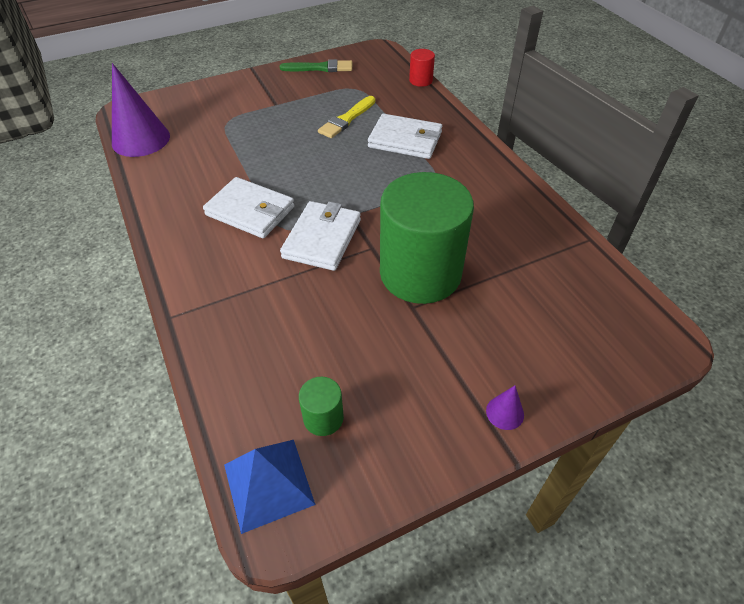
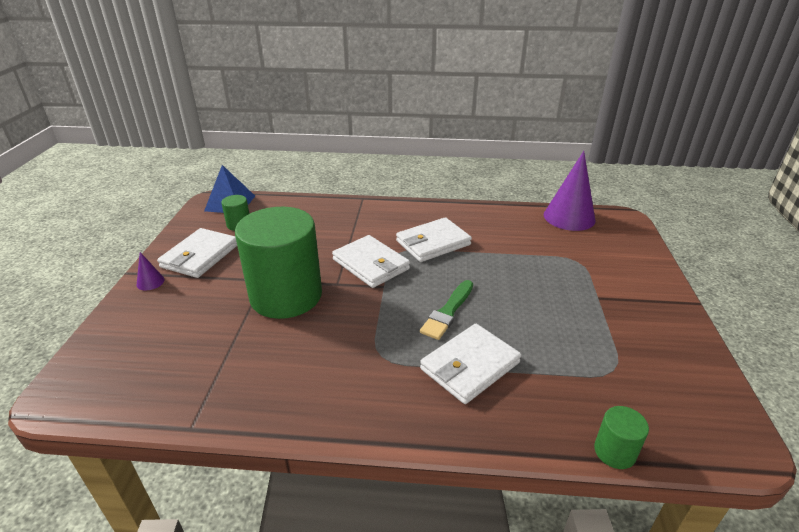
camera: 120 degrees right, 15 degrees down
(320, 68) = (684, 358): green brush -> green brush (448, 312)
(346, 119) = (540, 337): yellow brush -> none
(421, 80) = (614, 451): red cylinder -> green cylinder
(422, 403) = (200, 256): none -> white wallet

